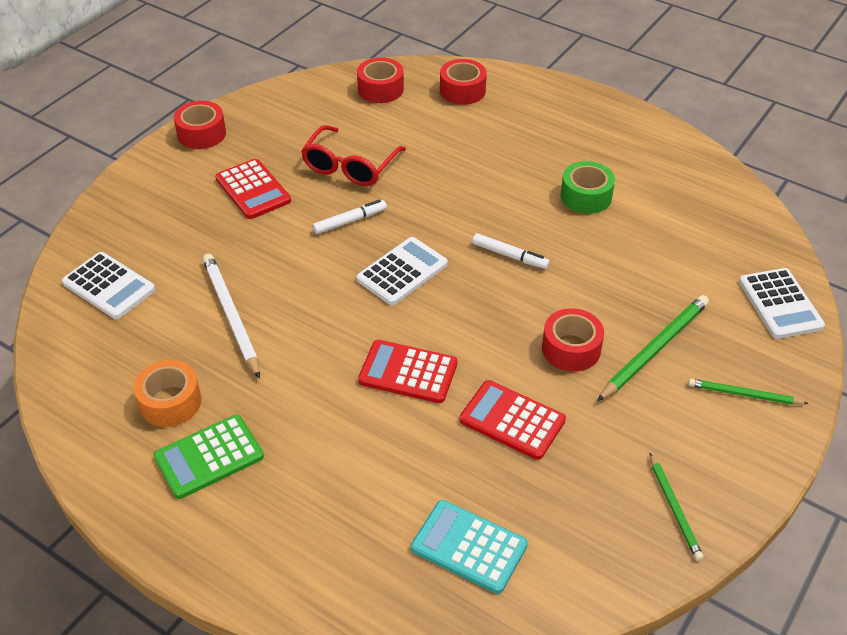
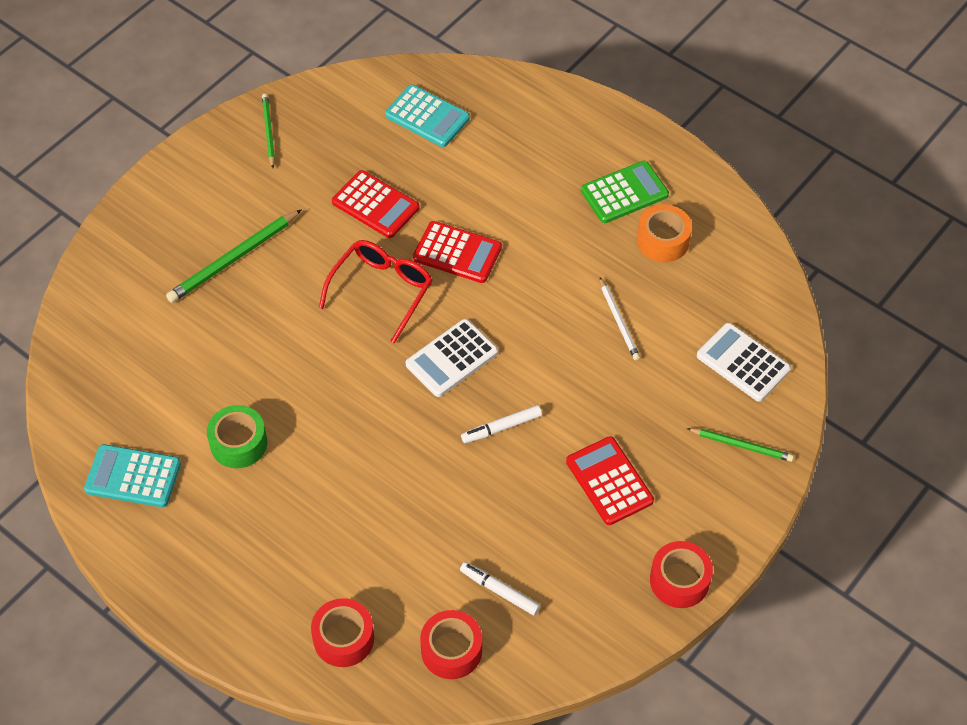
camera: 175 degrees left, 10 degrees up
(231, 316) = (619, 321): white pencil -> white pencil, size x0.61
(350, 166) = (498, 510): red glasses -> red glasses (381, 291)
(509, 255) = (340, 370): white marker -> white marker (500, 591)
(571, 349) = (308, 265): red tape -> none
(667, 169) = (133, 476): none -> turquoise calculator
(744, 394) = (174, 213): green pencil -> green pencil (741, 445)
(780, 304) = (98, 296): white calculator -> none

